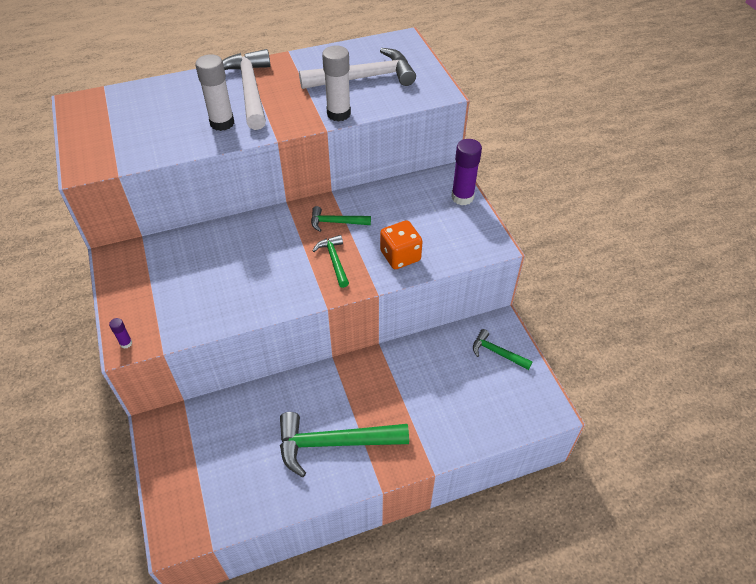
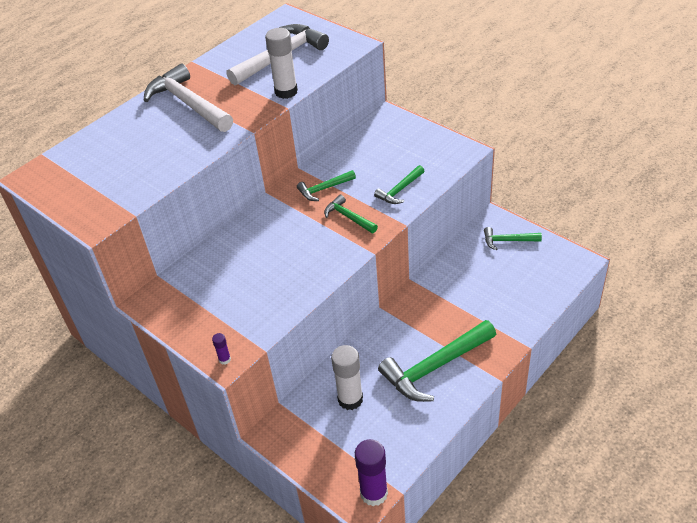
camera: 25 degrees left, 5 degrees down
(222, 123) = (190, 138): white glue stick -> white glue stick (350, 399)
(400, 256) = (399, 190): orange dice -> green hammer
(462, 197) = (411, 127): purple glue stick -> purple glue stick (374, 493)

